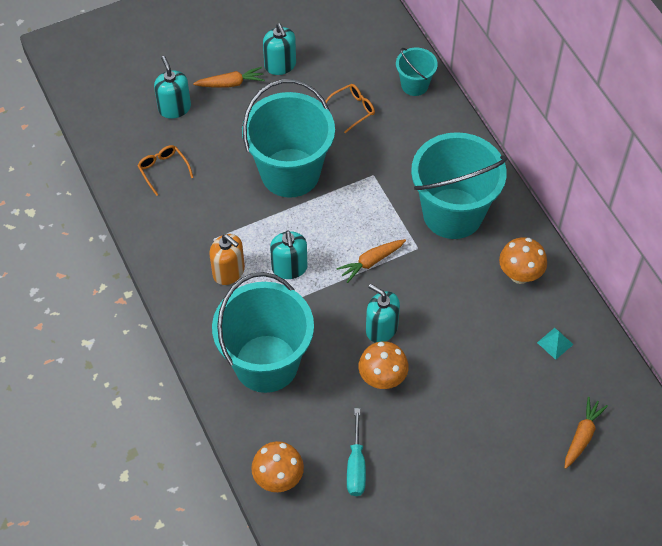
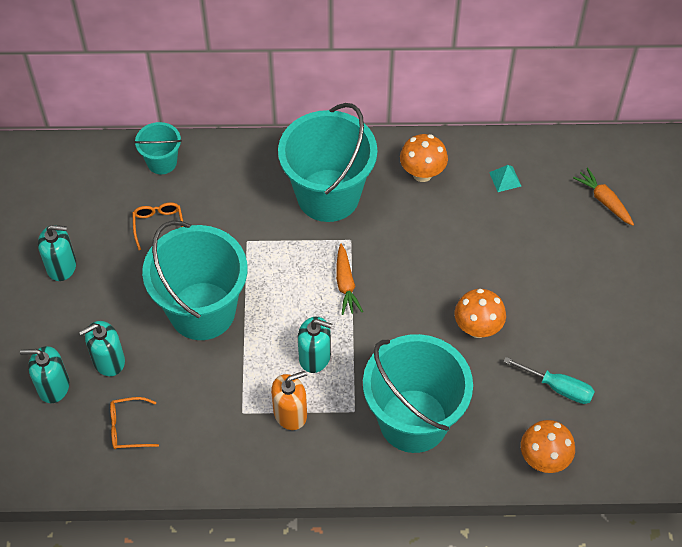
camera: 65 degrees left, 0 degrees up
(230, 83) = (55, 320): orange carrot -> none
(381, 328) = (423, 306): turquoise soap dispenser -> turquoise soap dispenser (108, 360)

